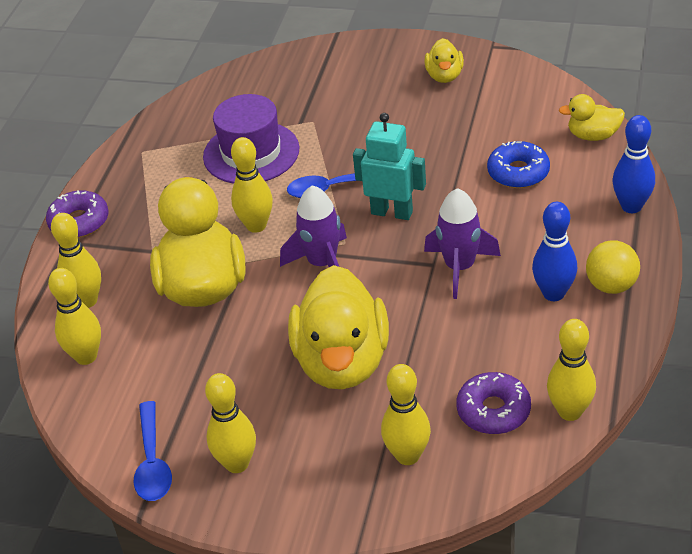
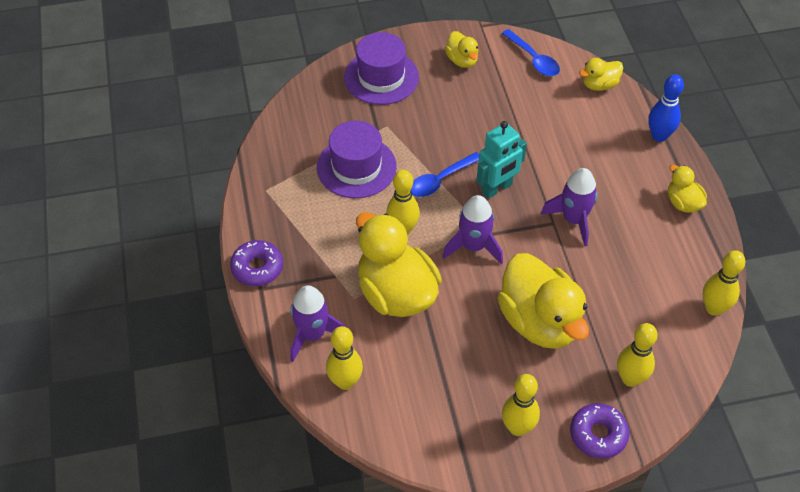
camera: 30 degrees left, 10 degrees up
(87, 301) = (312, 335): yellow bowling pin -> purple rocket
(152, 462) = (456, 449): blue spoon -> blue spoon (533, 59)
(341, 73) = (381, 77): none -> purple hat
(392, 212) = (497, 188): turquoise robot -> turquoise robot turned 150 degrees clockwise
(493, 411) = (665, 325): purple donut -> purple donut (598, 435)
(518, 172) = (566, 130): blue donut -> none
(553, 293) = (649, 221): blue bowling pin -> none
(611, 285) = (683, 203): yellow ball -> yellow duck

